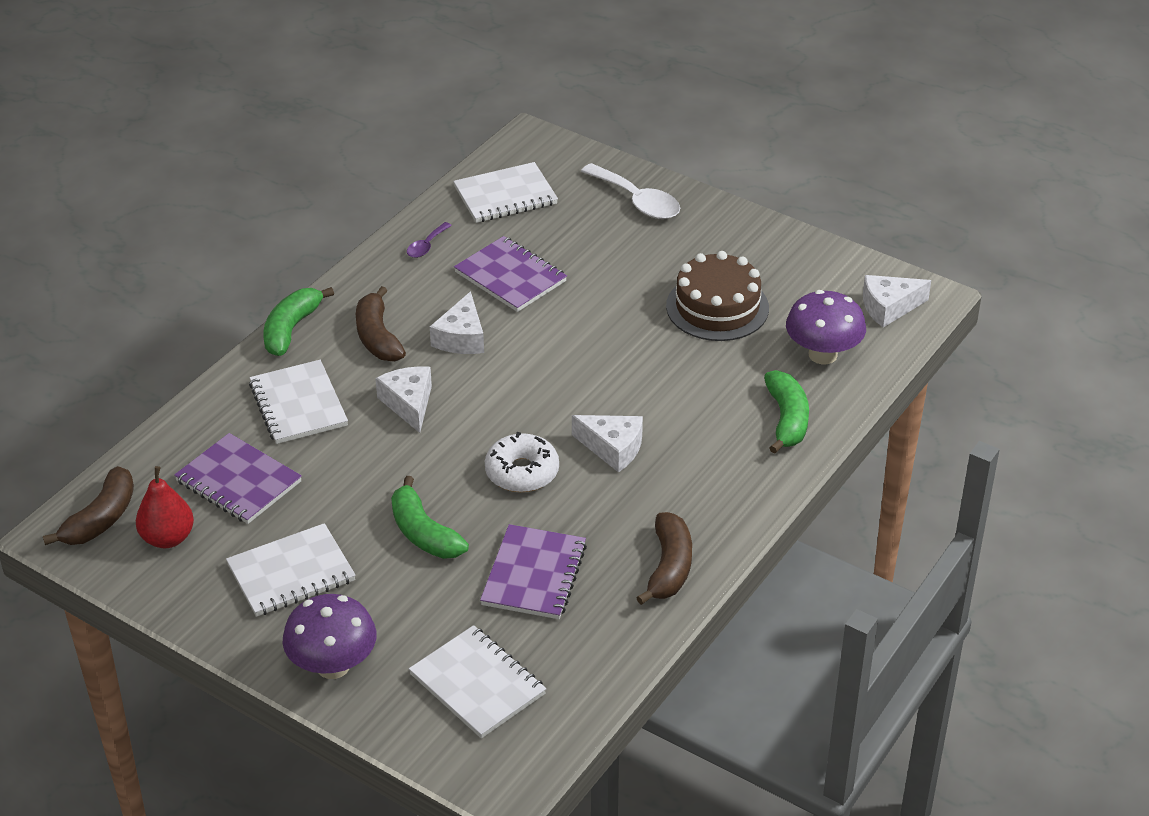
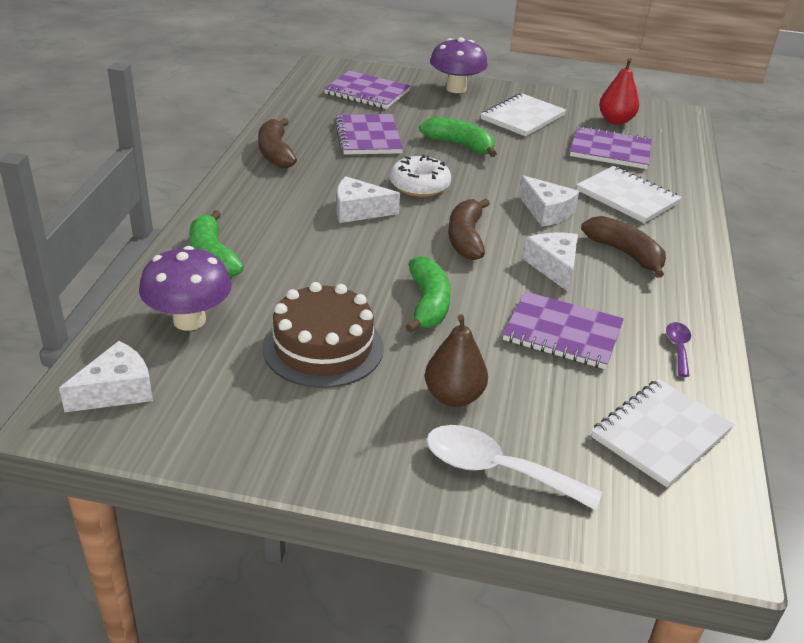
camera: 155 degrees right, 5 degrees down
(101, 519) = (667, 123): brown banana -> brown banana (466, 238)
(291, 329) = (701, 246): green banana -> green banana (428, 304)
(477, 684) = (367, 92): white notebook -> purple notebook
(635, 249) = (453, 396): none -> brown pear

